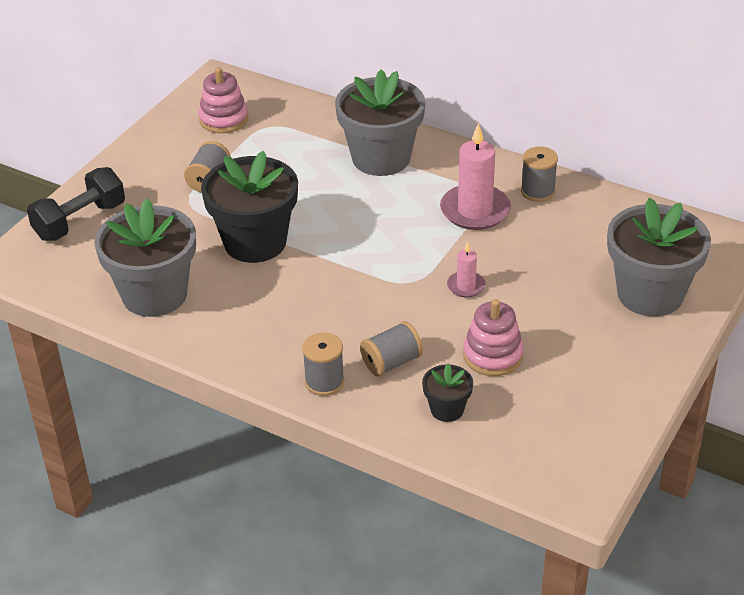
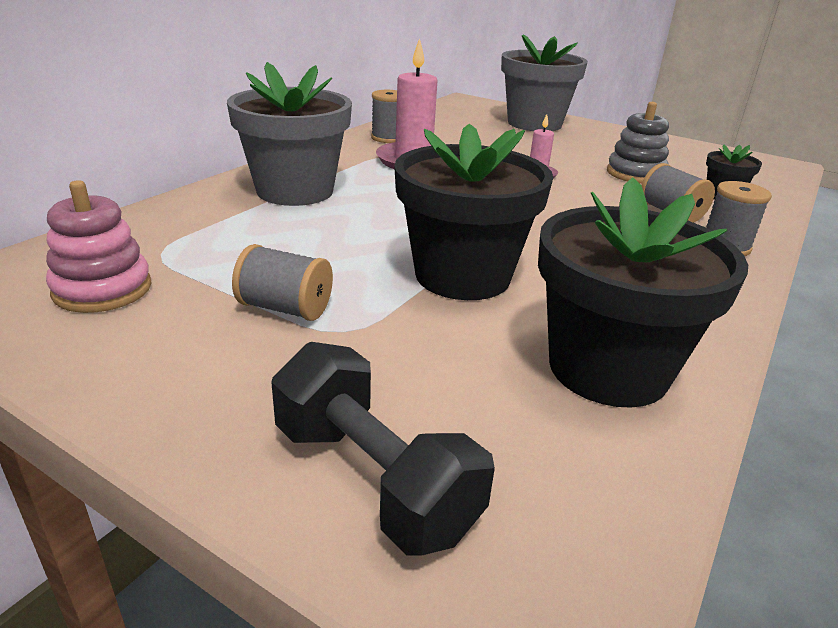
camera: 90 degrees left, 10 degrees down
(154, 294) = (608, 369): grey flower pot -> black flower pot
(493, 355) = (635, 174): pink stacking toy -> grey stacking toy

